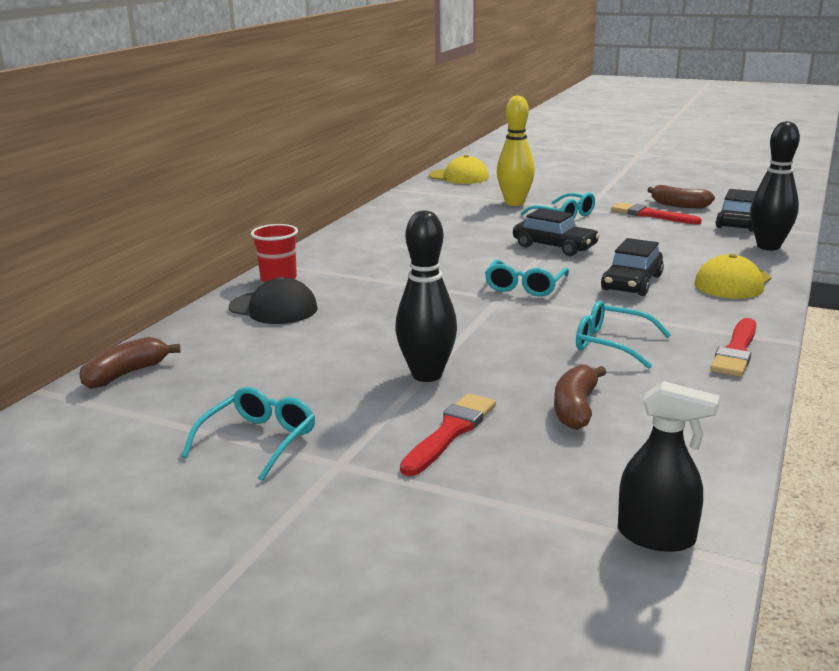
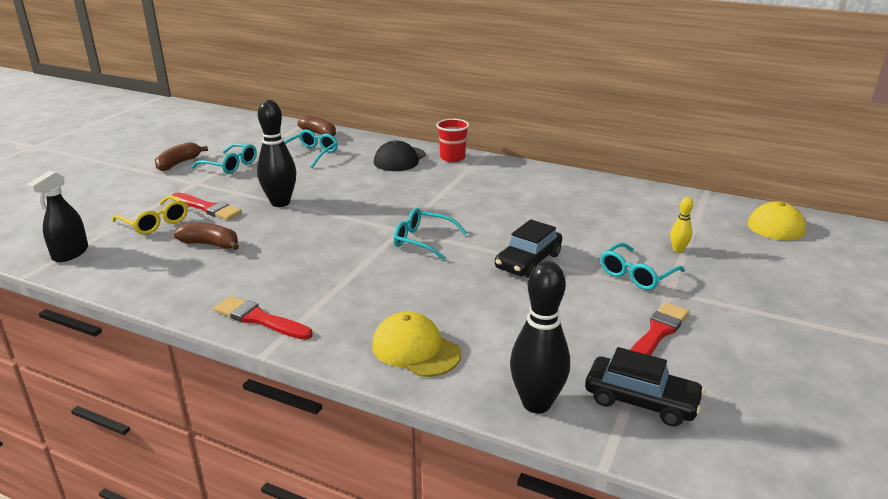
camera: 90 degrees right, 5 degrees up
(514, 203) = (678, 250): yellow bowling pin -> yellow bowling pin, size x0.49
(515, 472) = (155, 223): none -> yellow glasses
(611, 344) = (297, 266): turquoise glasses -> turquoise glasses (311, 154)
(632, 283) = (424, 291): black car -> none
(679, 205) = (712, 363): brown banana -> brown banana (179, 163)

